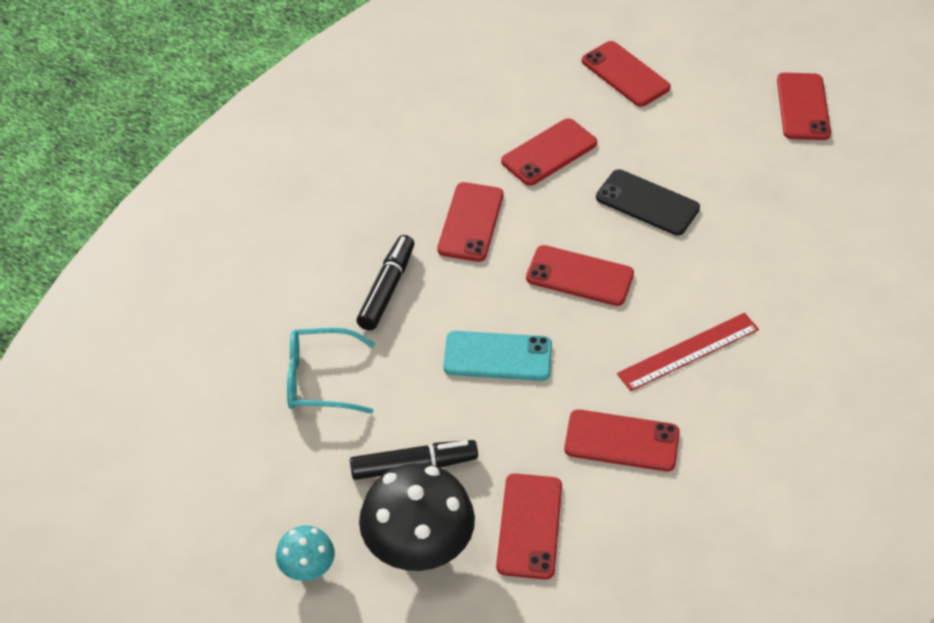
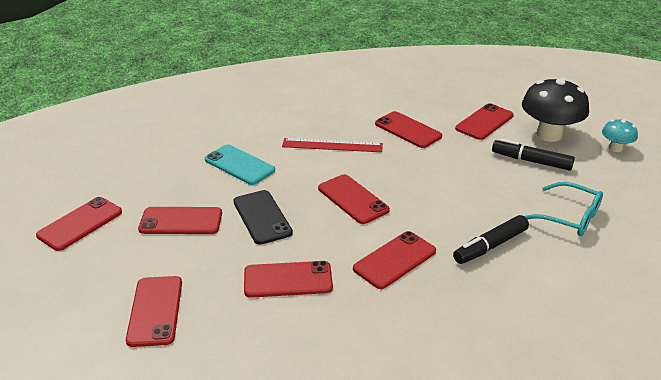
camera: 145 degrees left, 15 degrees down
(497, 356) = (443, 184): turquoise phone -> turquoise phone (239, 165)
(717, 157) = (181, 221): none -> red phone

